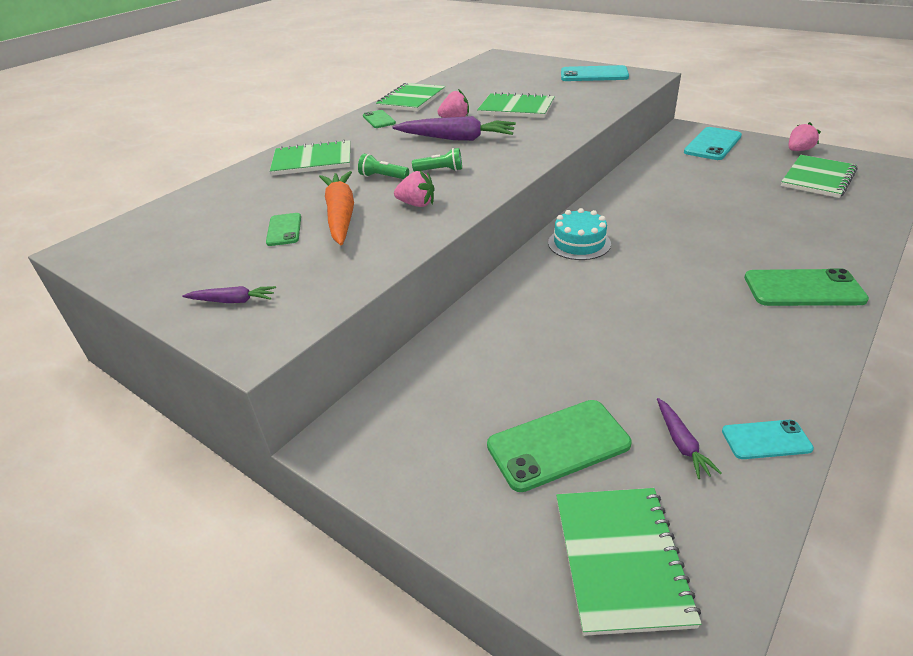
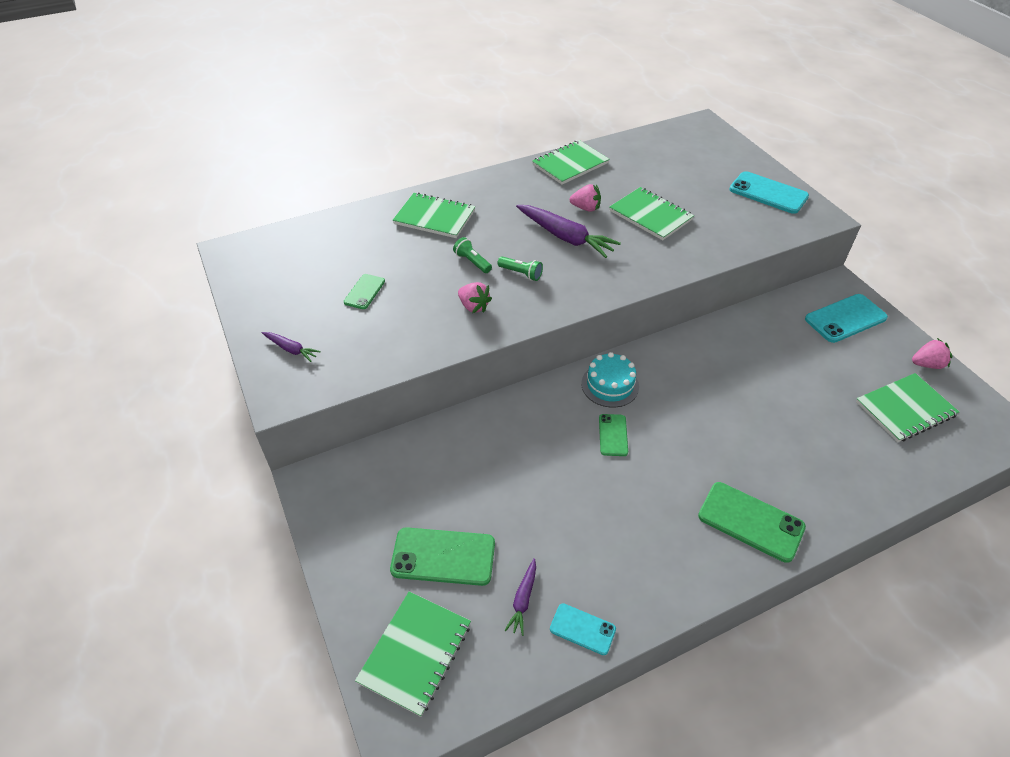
camera: 25 degrees right, 10 degrees up
(341, 215) = (412, 293): orange carrot -> none
(379, 119) = (522, 183): green phone -> green phone (613, 435)

